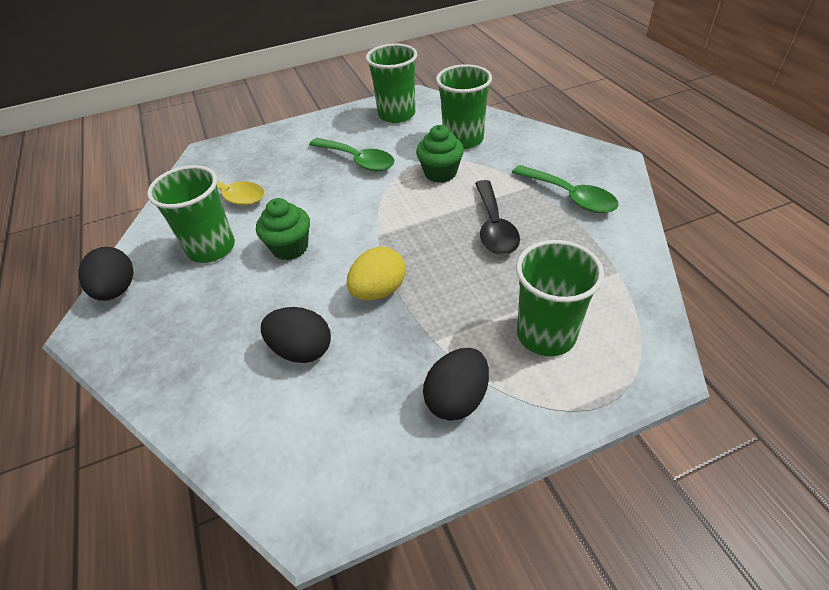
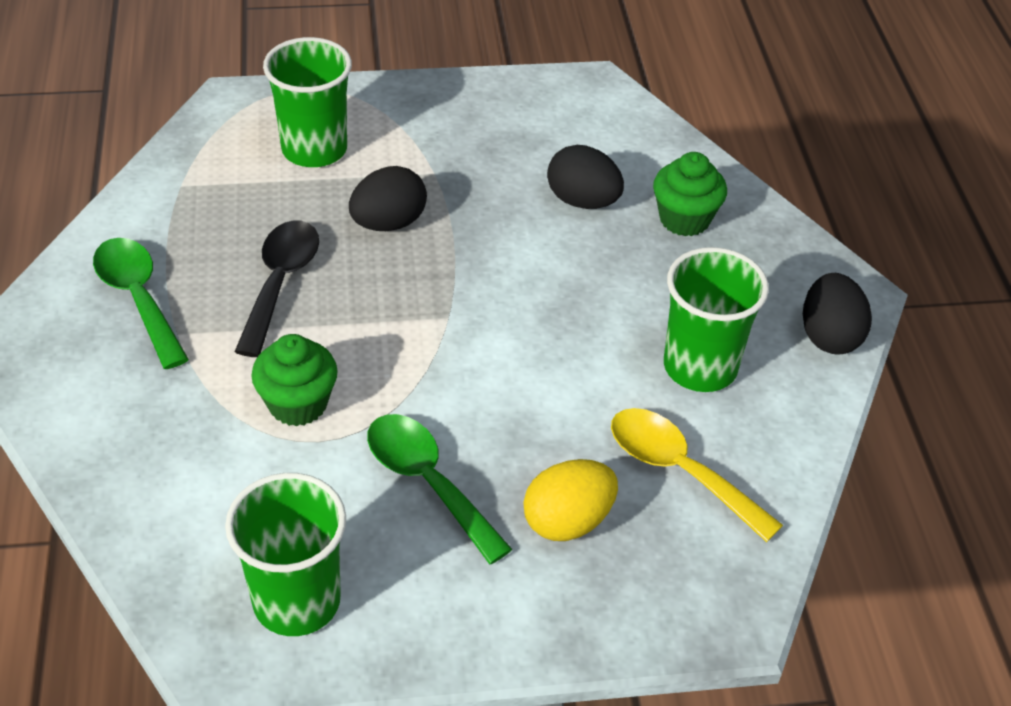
camera: 170 degrees left, 0 degrees up
(290, 247) = (580, 333): green cupcake -> green cupcake (684, 219)
(378, 291) = (475, 240): yellow egg -> yellow egg (568, 521)
(457, 399) = (437, 123): black egg -> black egg (388, 223)
(463, 139) = (210, 473): green cup -> none

